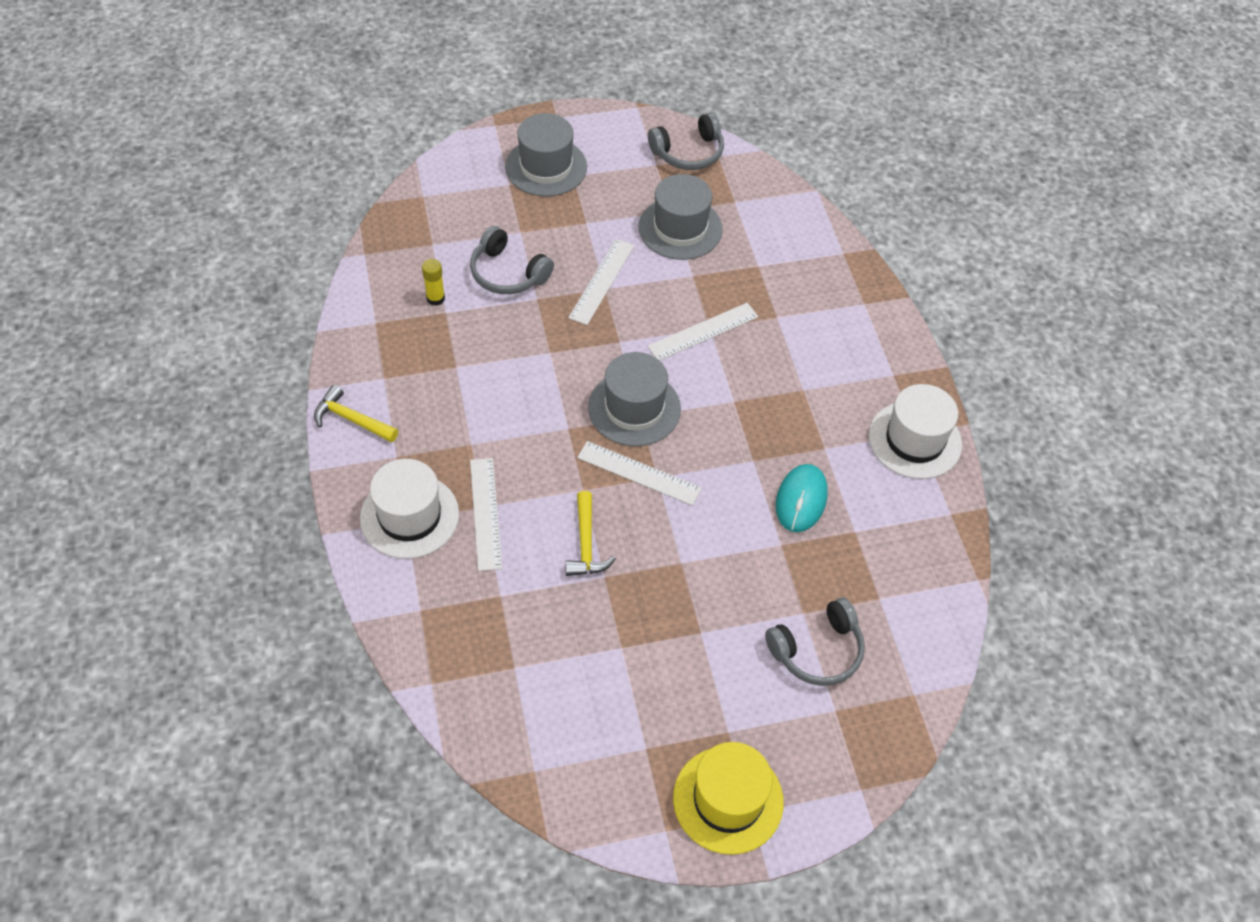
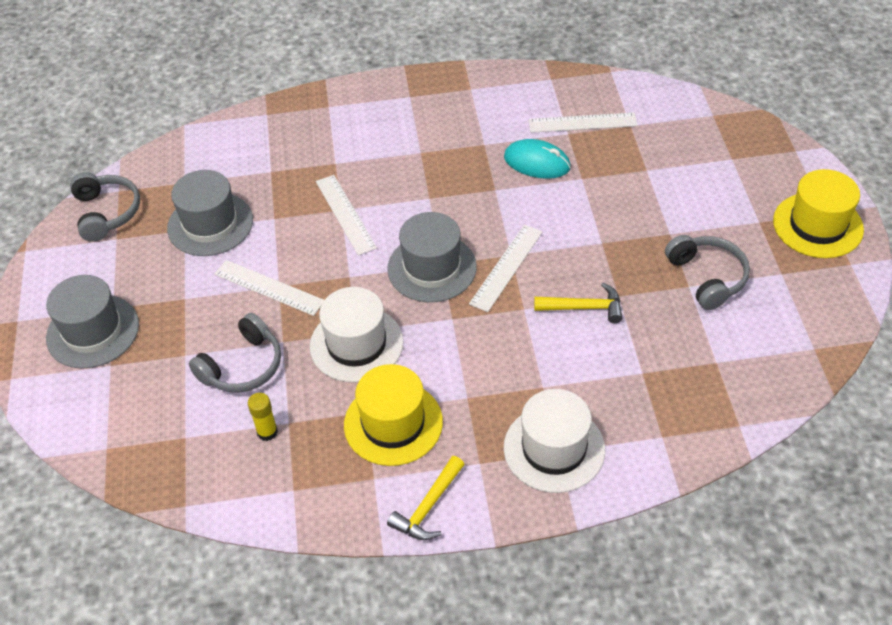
camera: 80 degrees left, 5 degrees down
(442, 388) = (393, 423): none -> yellow hat
(485, 513) = (550, 384): white ruler -> white ruler (582, 123)
(817, 650) = (680, 164): grey headphones -> grey headphones (707, 277)
(915, 440) = (478, 91): white hat -> white hat (356, 344)

